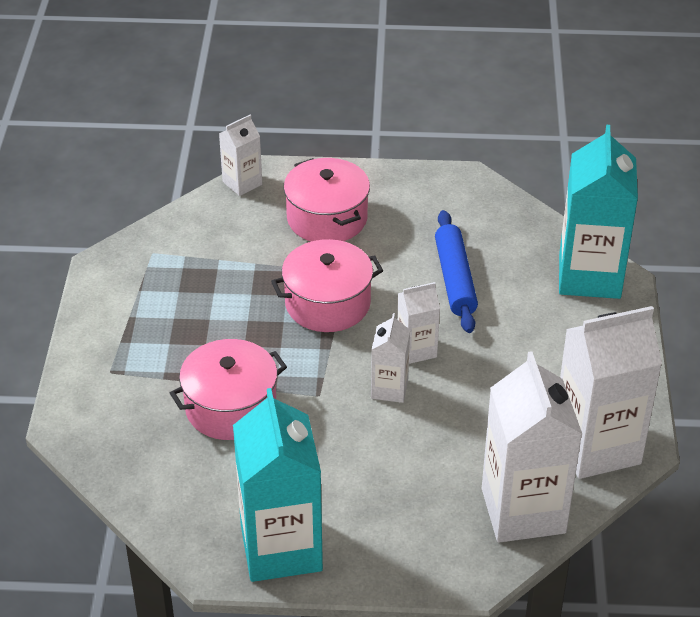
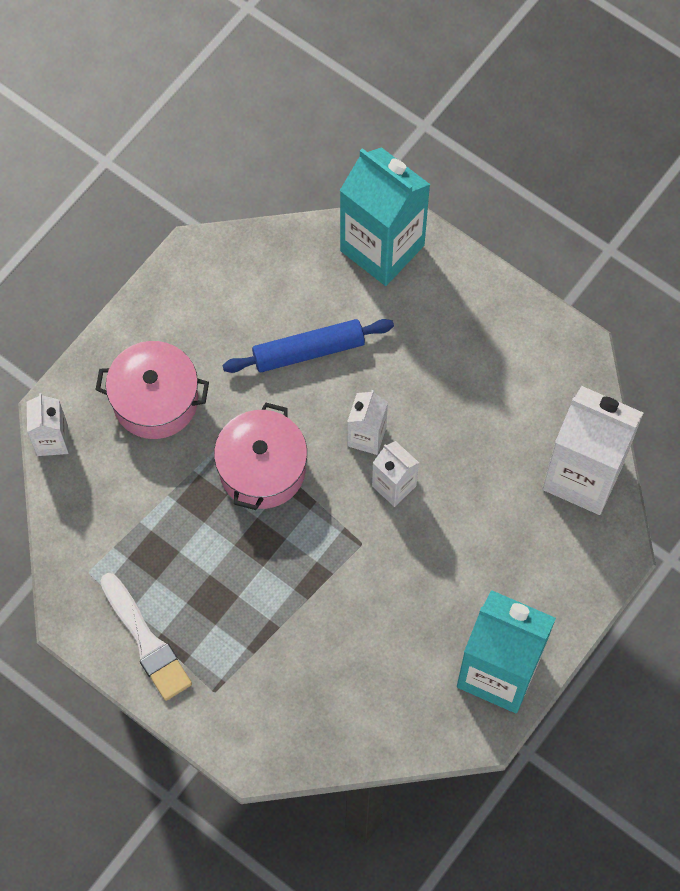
camera: 55 degrees left, 25 degrees up
(121, 312) = (146, 641): none -> white brush
(231, 407) = (326, 619): pink pot -> none
(455, 279) = (308, 351): blue rolling pin -> blue rolling pin turned 45 degrees counterclockwise
(596, 447) = (560, 380): white carton -> none

